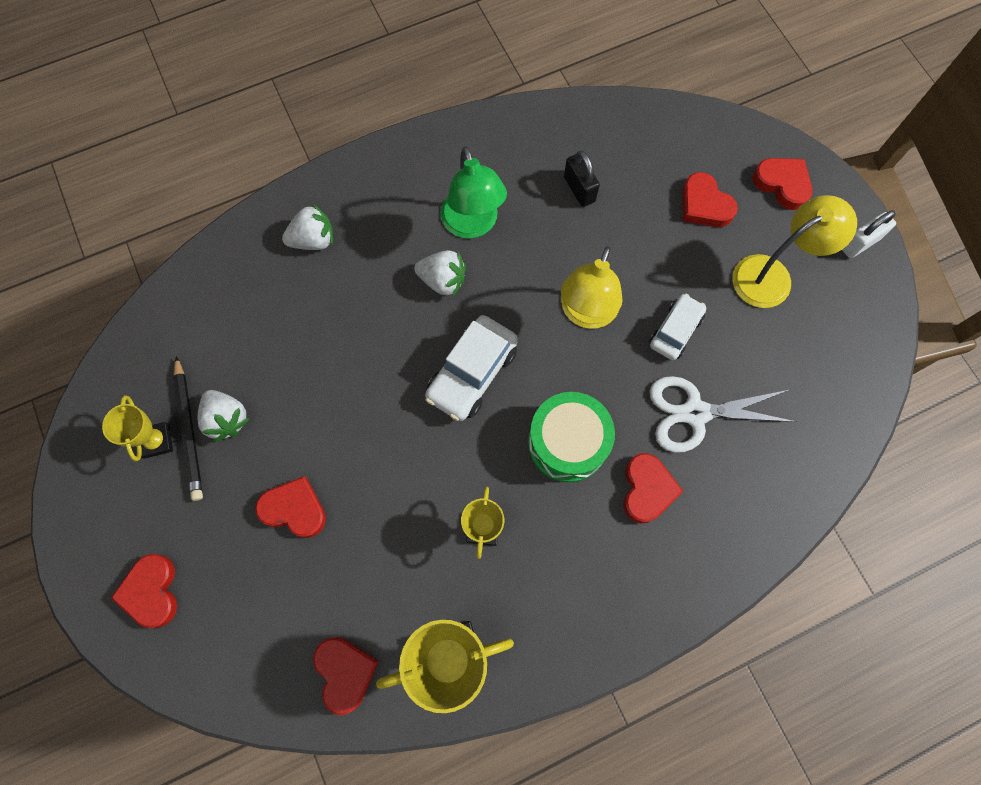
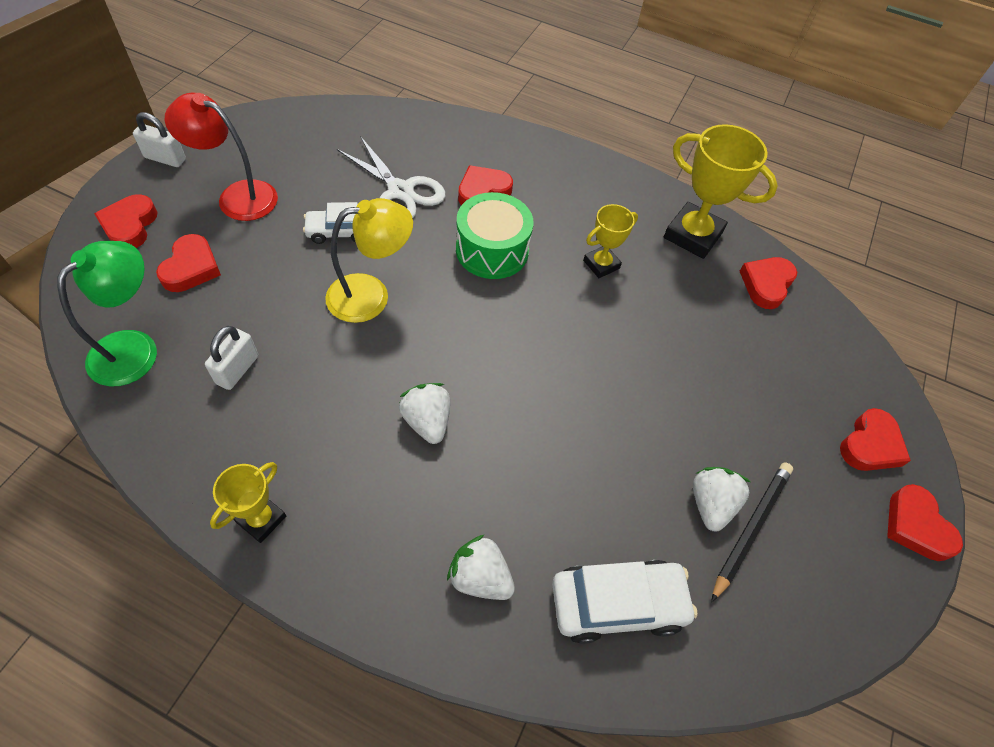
camera: 135 degrees left, 15 degrees down
(156, 441) = (786, 549): yellow trophy -> yellow trophy (261, 519)
(294, 509) = (715, 392): red heart -> red heart (916, 526)
(472, 225) = (346, 435): green lamp -> green lamp (134, 348)
(472, 373) = (494, 342): white car -> white car (617, 603)
(579, 189) = (237, 369): black padlock -> white padlock
(772, 275) = (237, 196): yellow lamp -> red lamp

